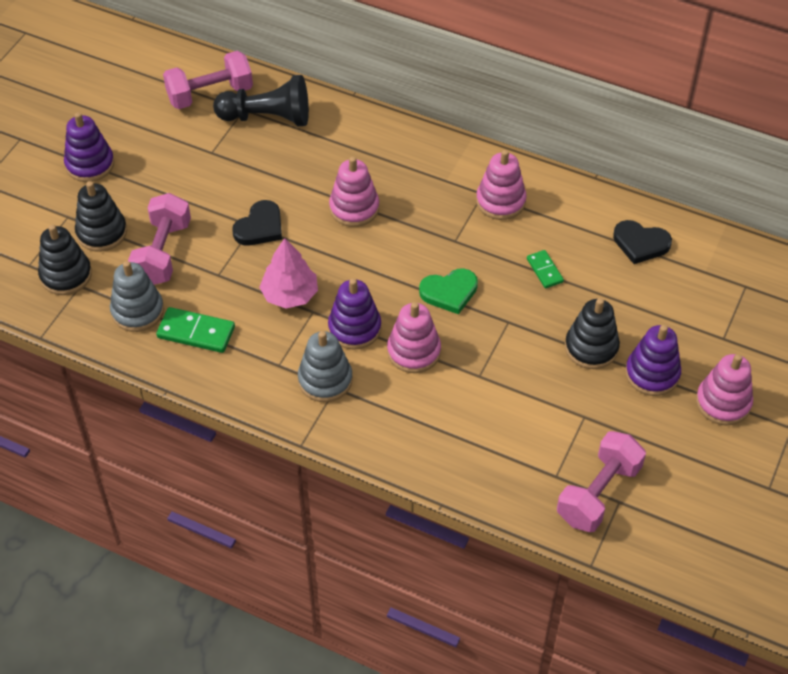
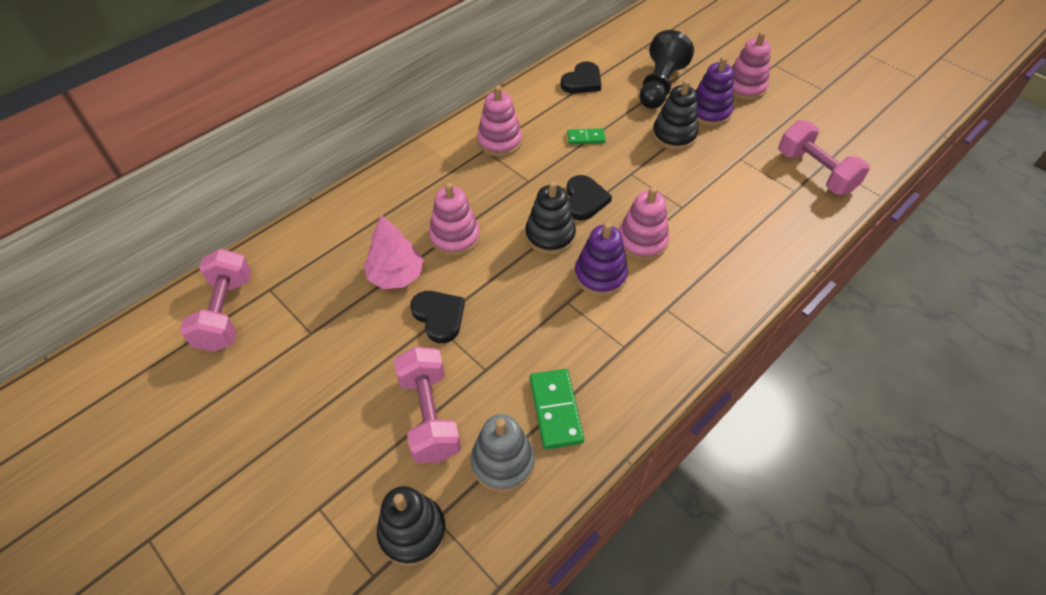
camera: 70 degrees left, 0 degrees up
(90, 164) = (249, 462): purple stacking toy -> none
(102, 232) = (365, 474): black stacking toy -> black stacking toy (550, 236)
(163, 253) = (429, 415): pink dumbbell -> pink dumbbell turned 45 degrees clockwise
(196, 332) = (555, 410): green domino -> green domino turned 45 degrees counterclockwise
(267, 117) = (295, 272): black pawn -> black pawn (660, 85)
(290, 295) = (539, 314): pink tree -> pink tree (396, 275)
(325, 380) = (654, 314): grey stacking toy -> none
(449, 292) = (584, 200): green heart -> black heart

